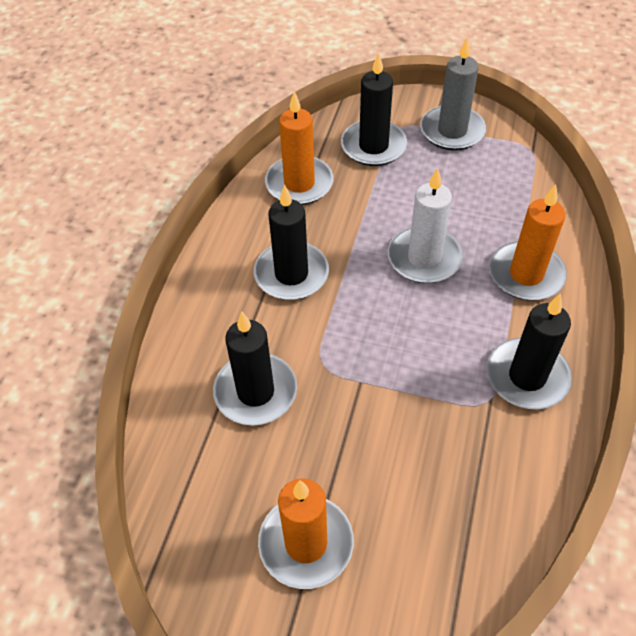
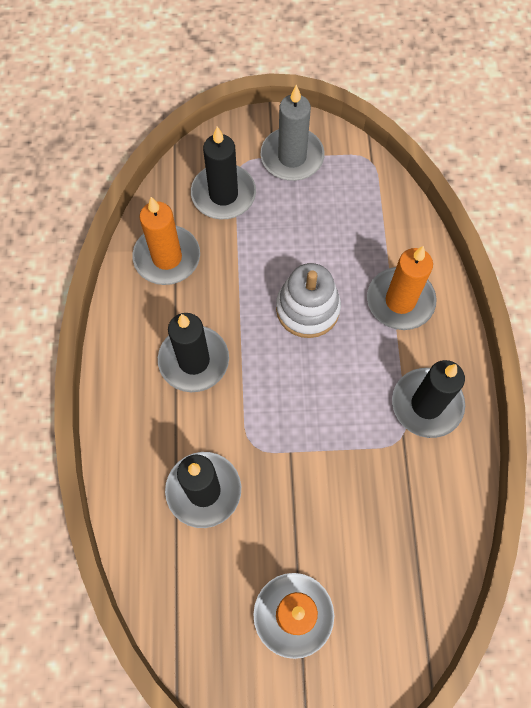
camera: 20 degrees left, 15 degrees up
(424, 258) = (307, 309): white candle -> white stacking toy

